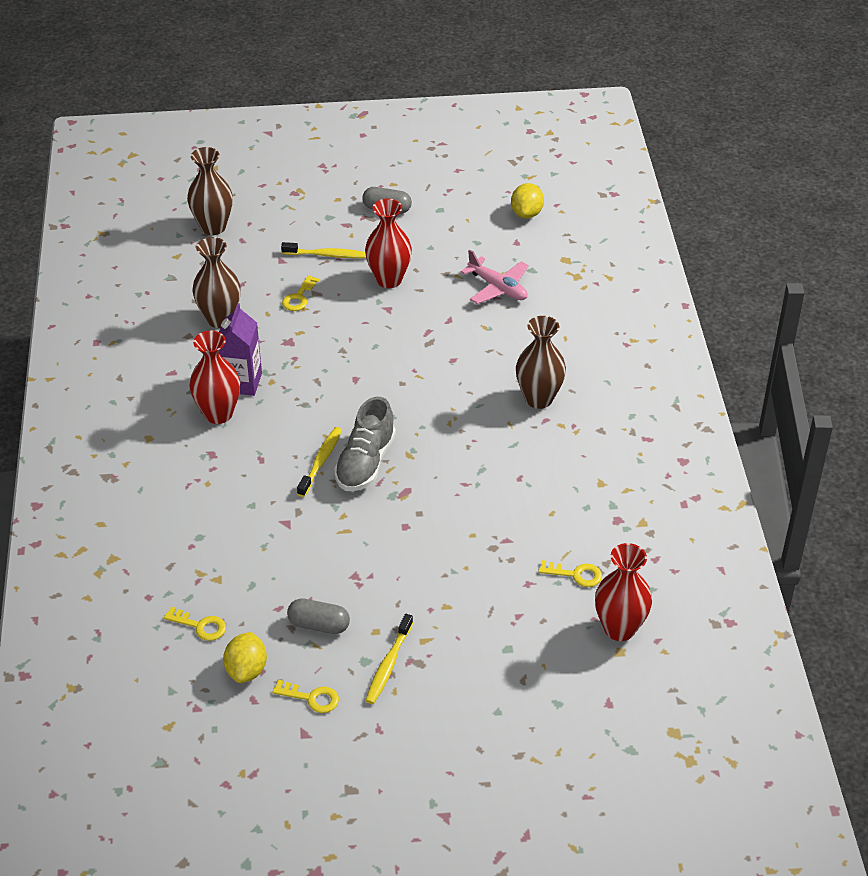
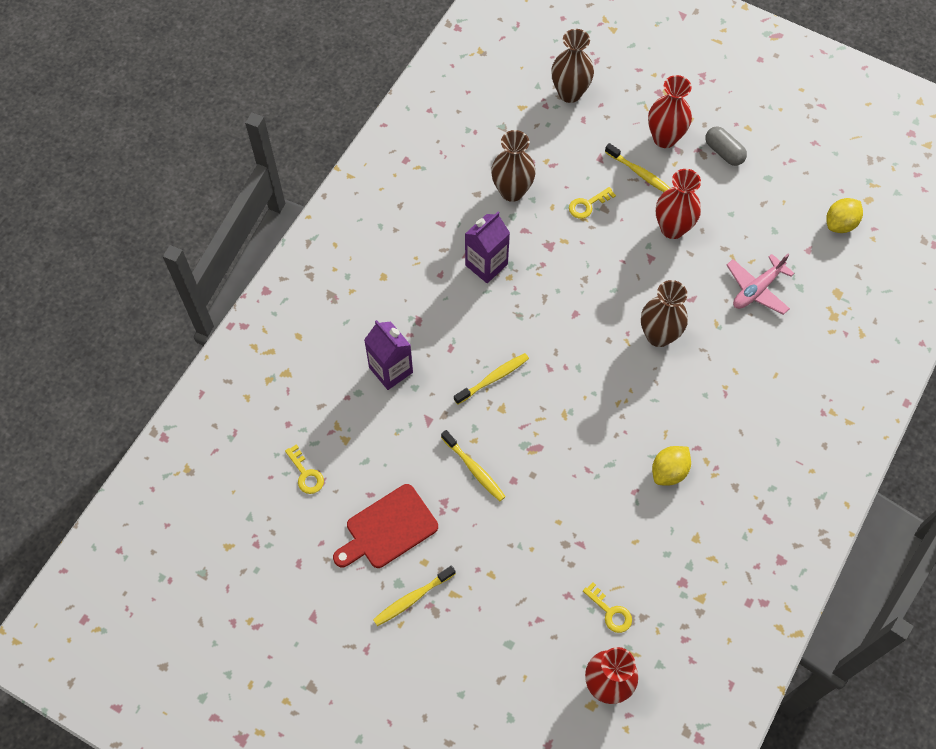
camera: 35 degrees right, 20 degrees up
(217, 503) = (391, 370): none -> purple carton
(218, 414) = (448, 285): red vase -> red vase (664, 138)
(246, 670) = (311, 534): yellow lemon -> yellow lemon (669, 471)
(311, 698) = (338, 590): yellow key -> none
(319, 625) = (388, 529): grey capsule -> red cutting board
(361, 536) = (474, 469): none -> yellow toothbrush
(365, 463) = (526, 401): grey shoe -> none
(498, 288) = (757, 289): pink plane -> pink plane turned 60 degrees clockwise
(538, 399) = (707, 423): brown vase -> brown vase (658, 335)

